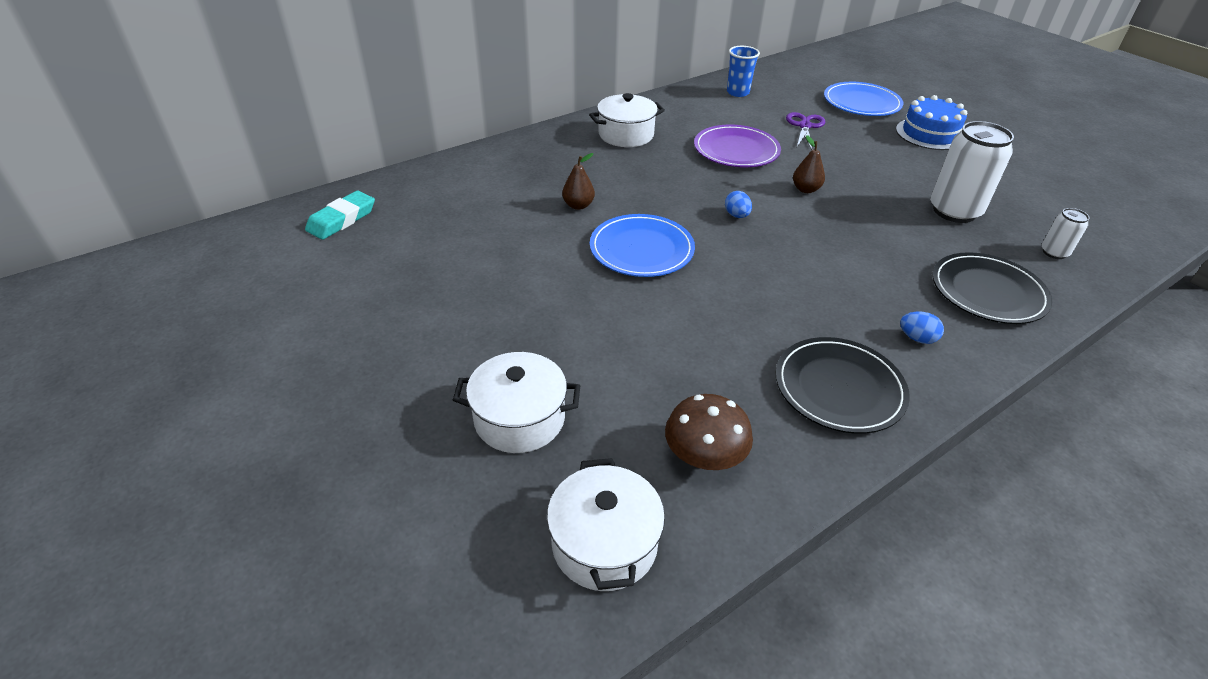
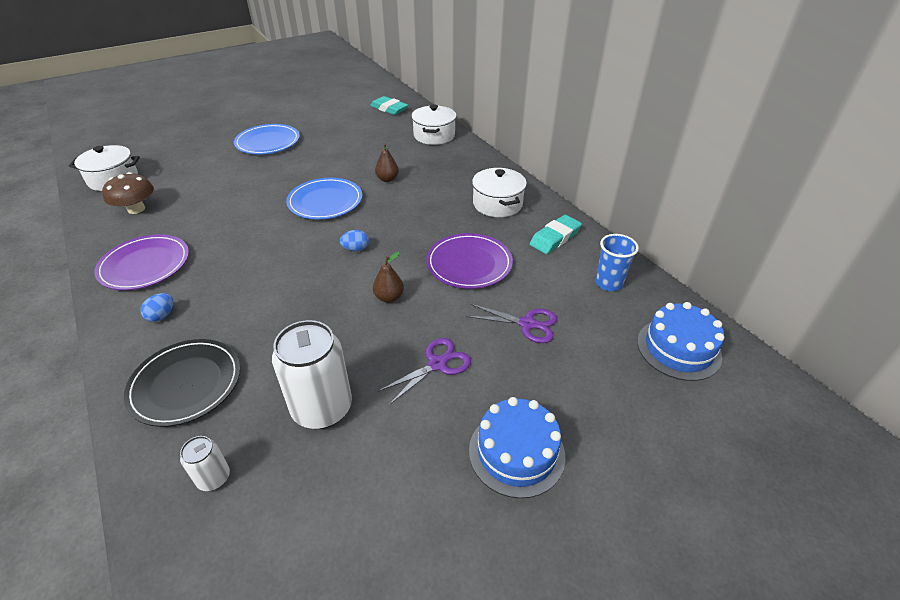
camera: 95 degrees right, 0 degrees up
(519, 419) = (200, 160): white pot -> white pot (434, 135)
(680, 109) = (555, 238): none -> turquoise eraser
(799, 77) = (678, 348): none -> blue cake
(839, 388) = (145, 265): black plate -> purple plate
(861, 103) = (607, 398): blue plate -> blue plate (268, 142)
(872, 163) = (437, 364): none -> purple scissors

